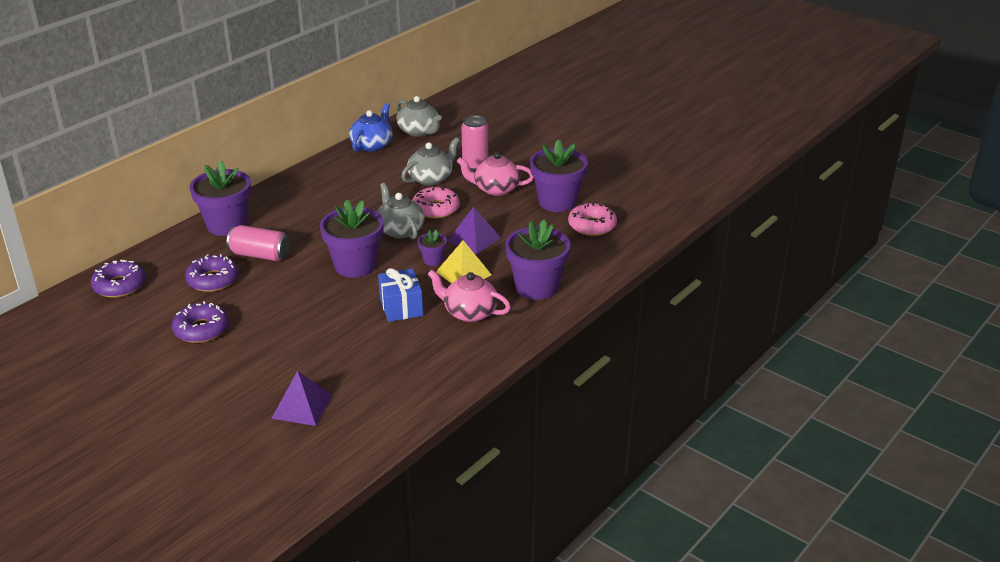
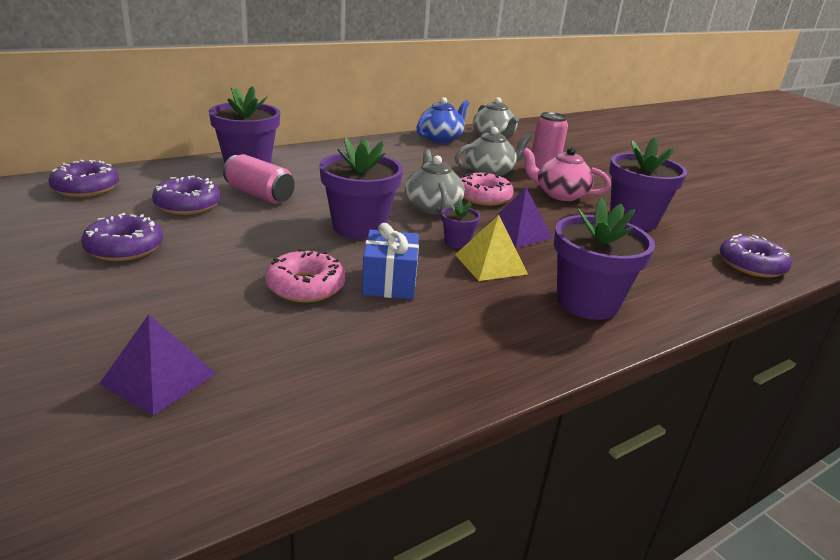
camera: 15 degrees right, 5 degrees down
(469, 312) = (480, 311): pink teapot -> none
(592, 225) = (676, 251): pink donut -> pink donut (305, 286)
(645, 224) = (751, 265): none -> purple donut

